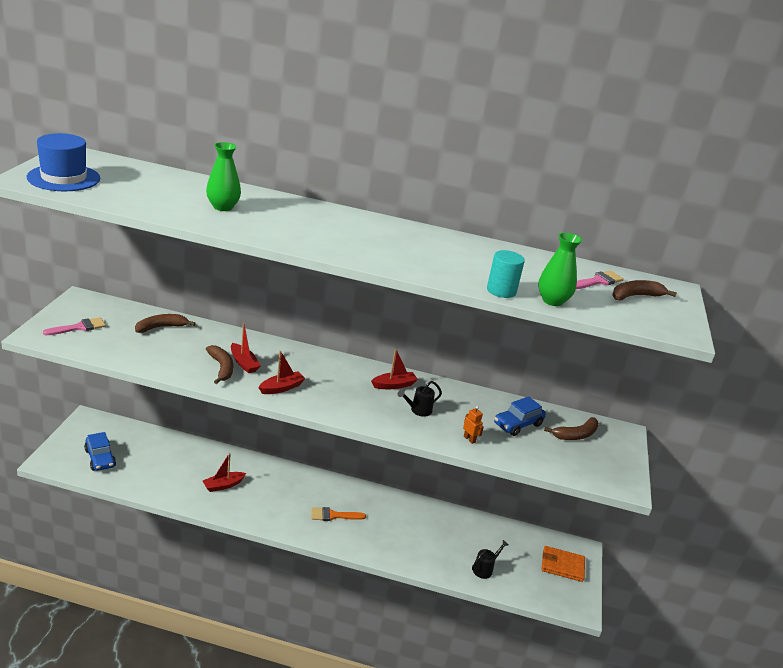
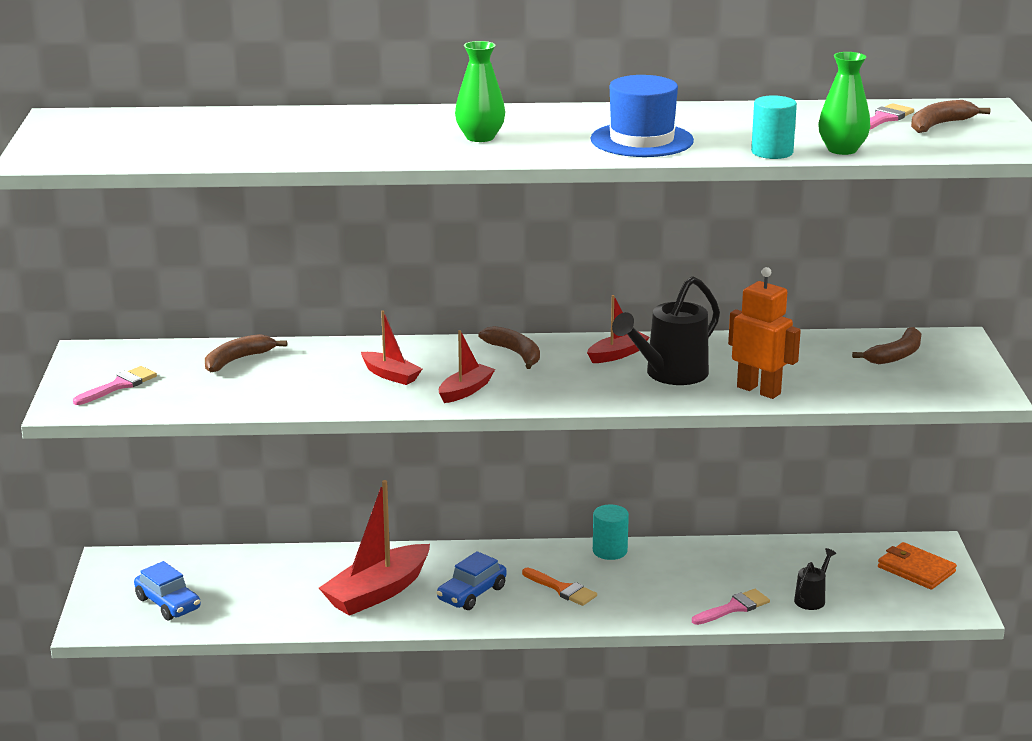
camera: 10 degrees left, 5 degrees down
(64, 178) = (89, 147): blue hat -> blue hat (642, 140)
(221, 368) = (364, 387): brown banana -> brown banana (515, 353)
(223, 207) = (337, 136): green vase -> green vase (480, 137)
(223, 485) = (377, 592): red boat -> red boat, size x1.88
(333, 515) = (562, 589): orange brush -> orange brush turned 120 degrees counterclockwise
(377, 495) = (610, 551): none -> turquoise cylinder
(418, 410) = (669, 375): black watering can -> black watering can, size x1.92
(432, 561) = (734, 607): none -> pink brush
(469, 439) = (759, 390): orange robot -> orange robot, size x2.19
(518, 424) = (812, 360): blue car -> blue car (472, 594)
(562, 565) = (916, 569): orange wallet -> orange wallet turned 45 degrees clockwise

